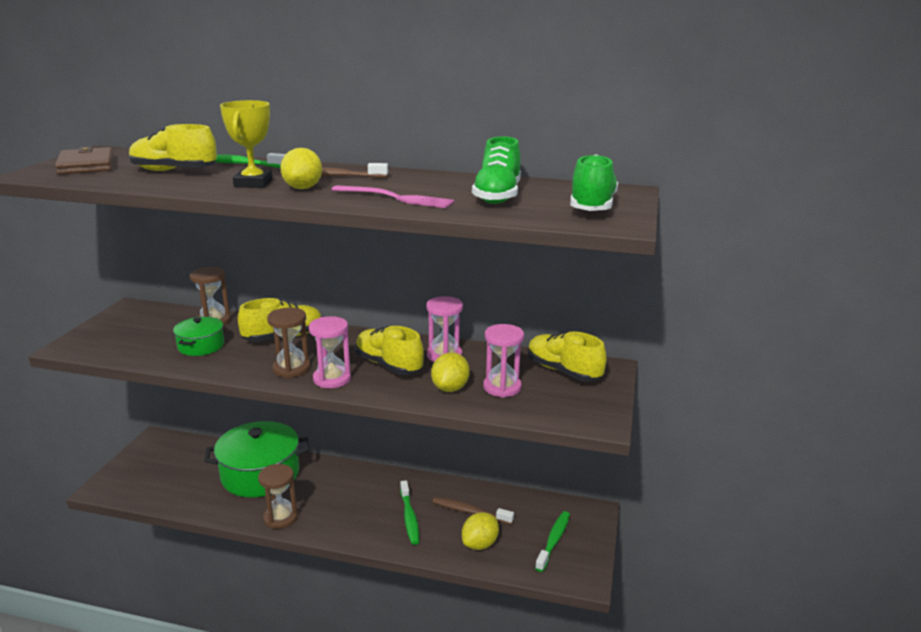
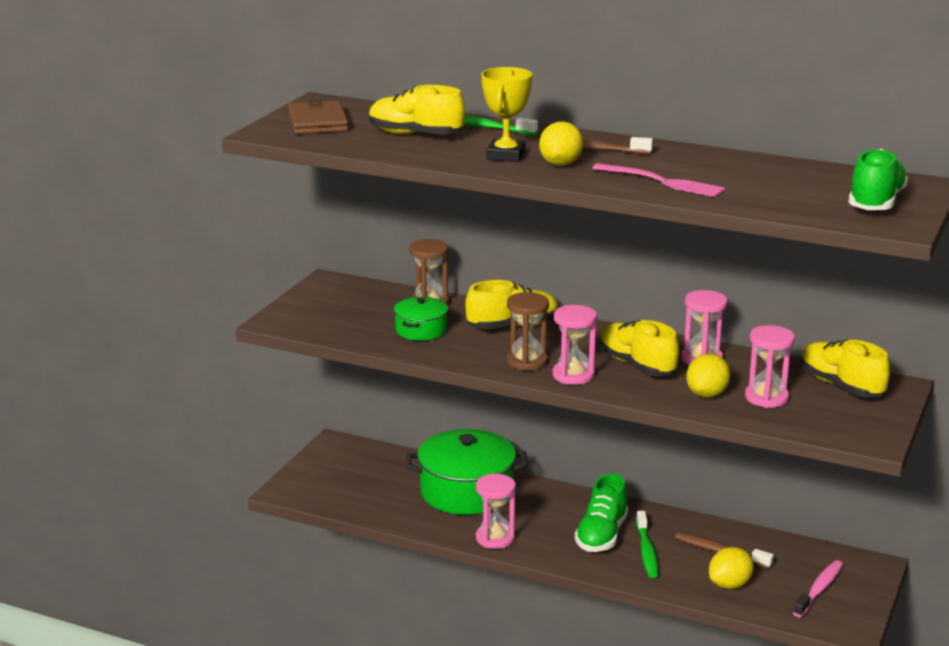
camera: 10 degrees right, 0 degrees up
(280, 518) = (495, 538): brown hourglass -> pink hourglass
(497, 196) = (773, 184): green shoe -> green shoe (601, 535)
(554, 540) = (819, 589): green toothbrush -> pink toothbrush

